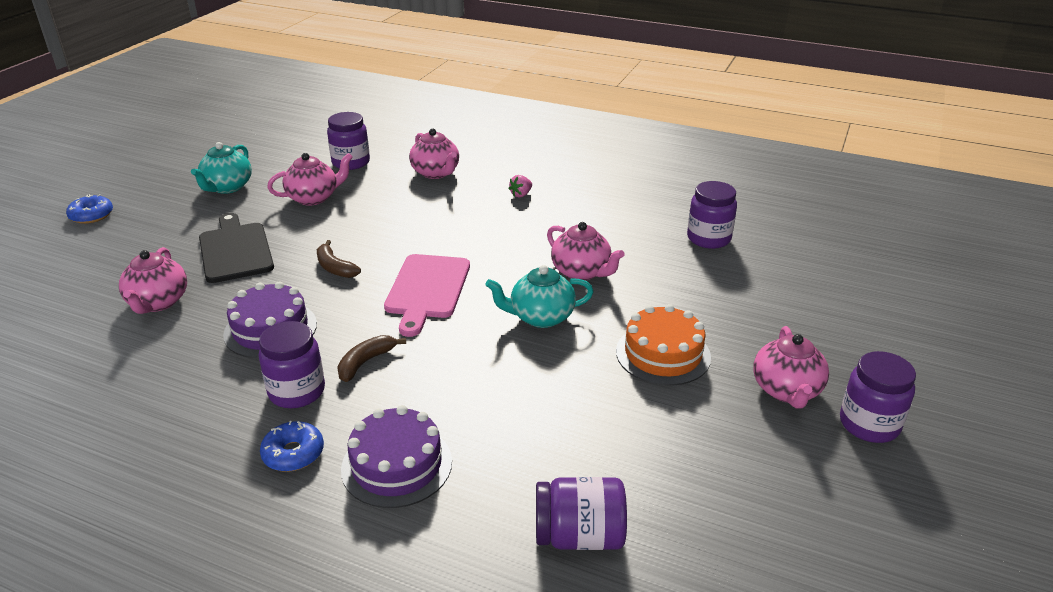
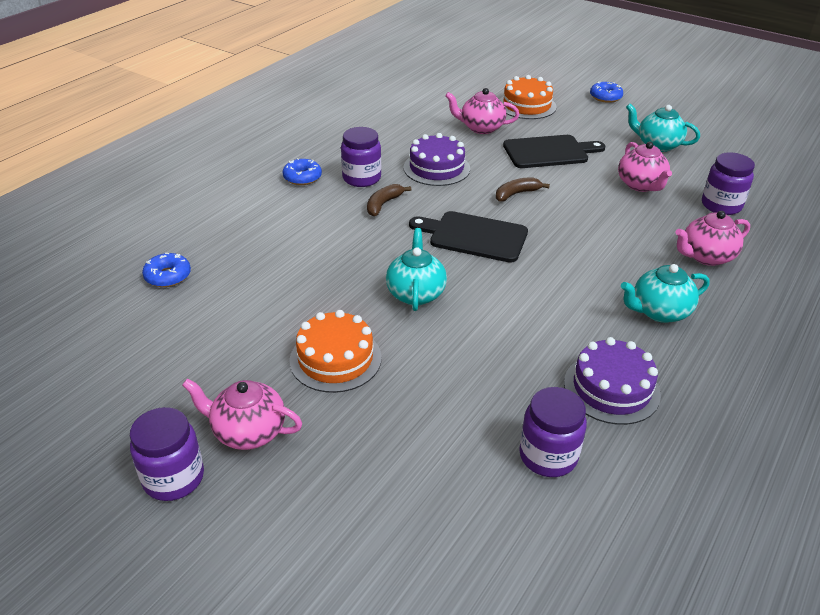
camera: 100 degrees right, 5 degrees up
(97, 270) = (527, 105): none -> orange cake
(365, 362) = (383, 204): brown banana -> brown banana turned 105 degrees counterclockwise
(397, 465) = (272, 212): purple cake -> purple cake (611, 388)
(427, 289) = (474, 236): pink cutting board -> black cutting board
(521, 194) = (659, 311): pink strawberry -> turquoise teapot
(579, 536) = (168, 276): purple jar -> blue donut
(581, 272) = (486, 331): pink teapot -> none

